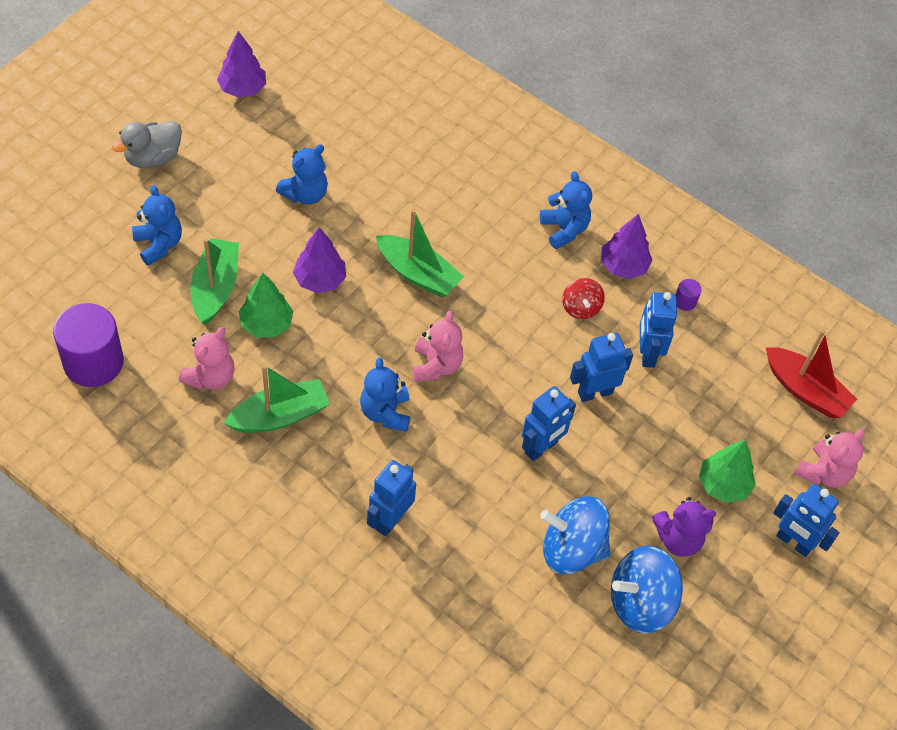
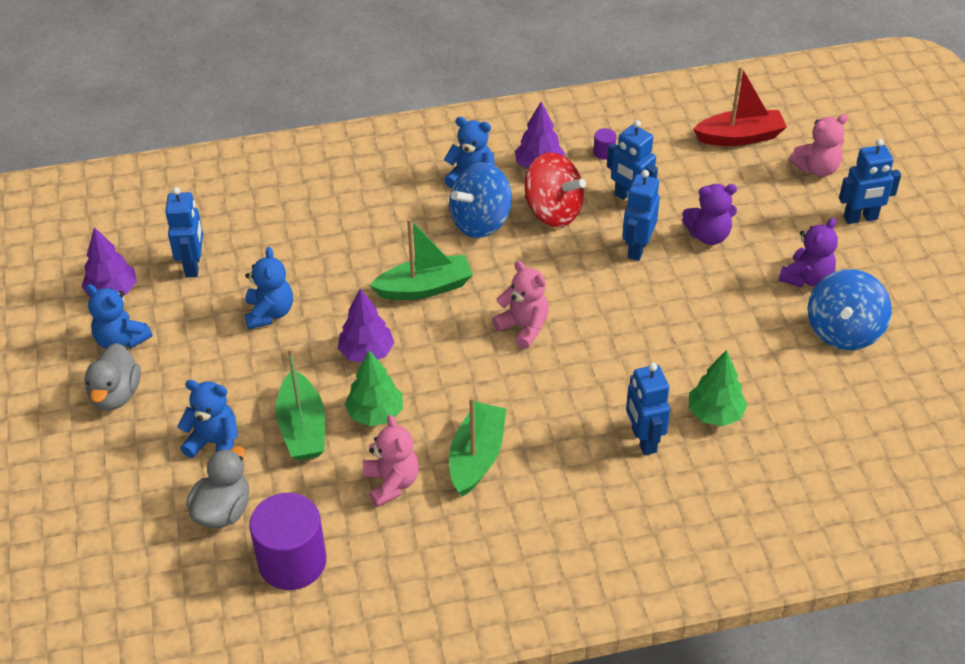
camera: 45 degrees left, 10 degrees down
(104, 291) = (223, 510): none -> grey duck
(215, 288) = (302, 428): green boat -> green boat turned 150 degrees counterclockwise
(385, 412) = (538, 385): blue teddy bear -> blue teddy bear (121, 340)
(541, 448) = (659, 308): blue robot -> blue robot (193, 265)
(572, 549) = (765, 343): blue spinning top -> blue spinning top (480, 222)
(581, 307) = (553, 211): red spinning top -> red spinning top, size x1.79
(659, 436) = (708, 235): none -> purple teddy bear
(723, 484) = (781, 226): green tree -> green tree (715, 414)
(824, 473) = (816, 169): pink teddy bear -> pink teddy bear turned 75 degrees clockwise

